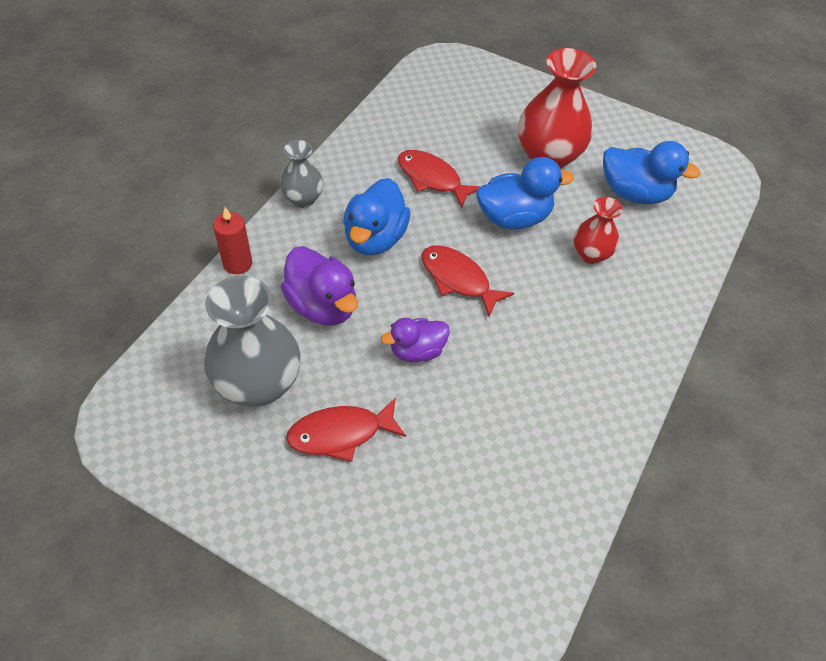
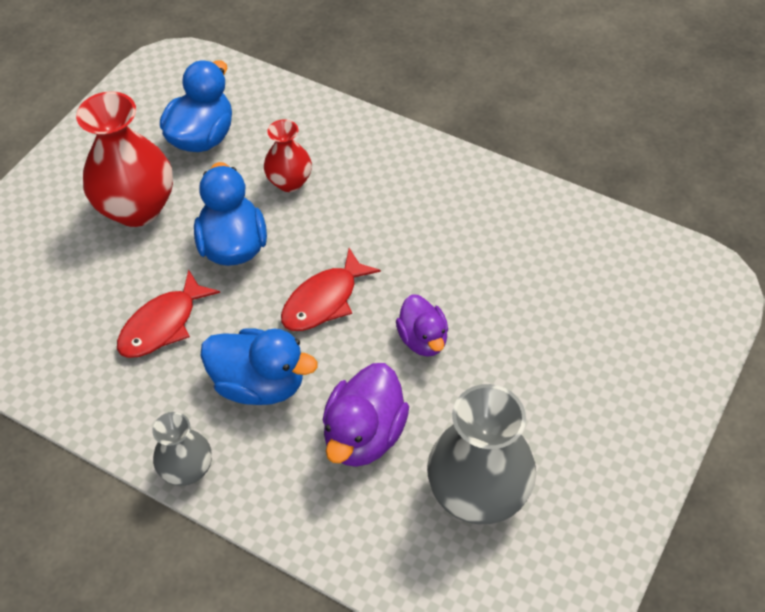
camera: 85 degrees left, 0 degrees up
(237, 263) = (298, 538): red candle -> none
(322, 306) = (364, 435): purple duck -> purple duck turned 150 degrees clockwise
(340, 434) = (531, 406): red fish -> none

